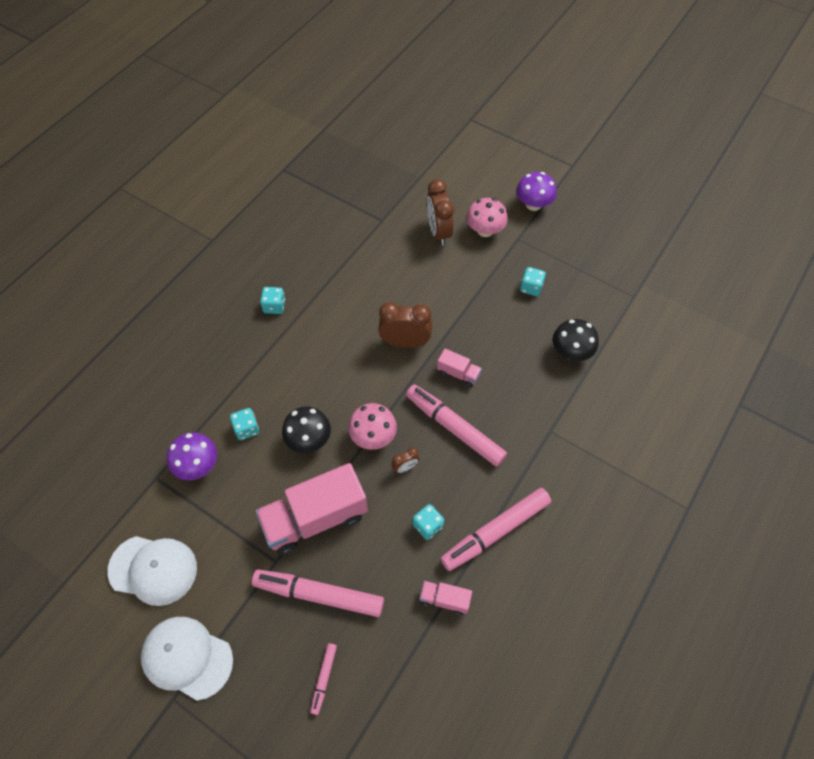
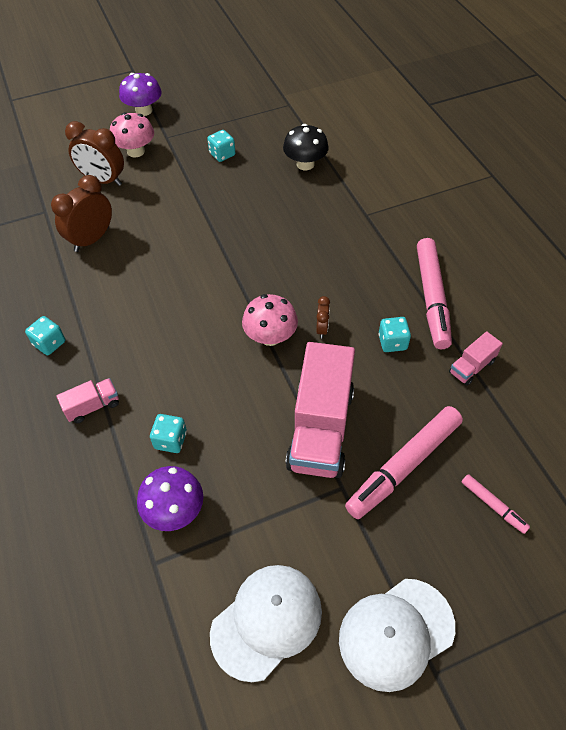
camera: 55 degrees left, 5 degrees down
(309, 439) = (230, 390): black mushroom -> none
(405, 342) = (194, 263): brown clock -> brown clock (92, 239)
(454, 428) = (312, 274): pink marker -> none
(458, 373) = (260, 243): pink truck -> pink truck (93, 406)

